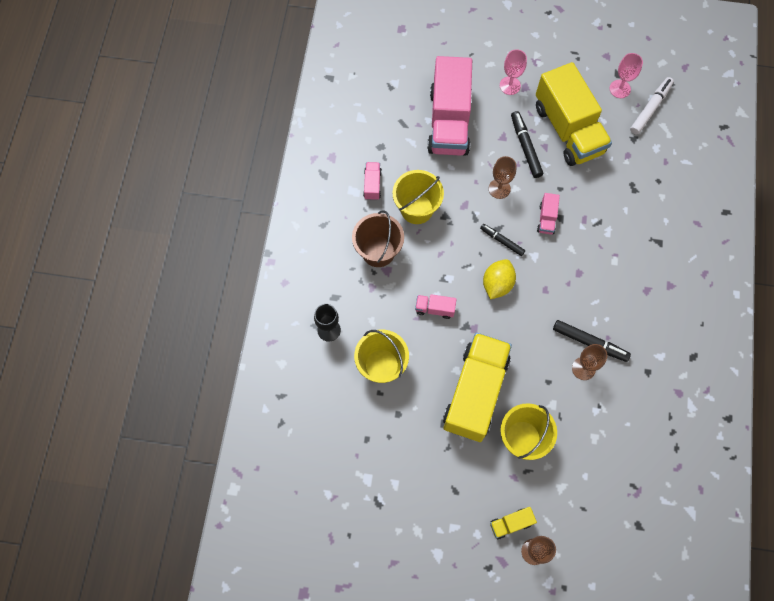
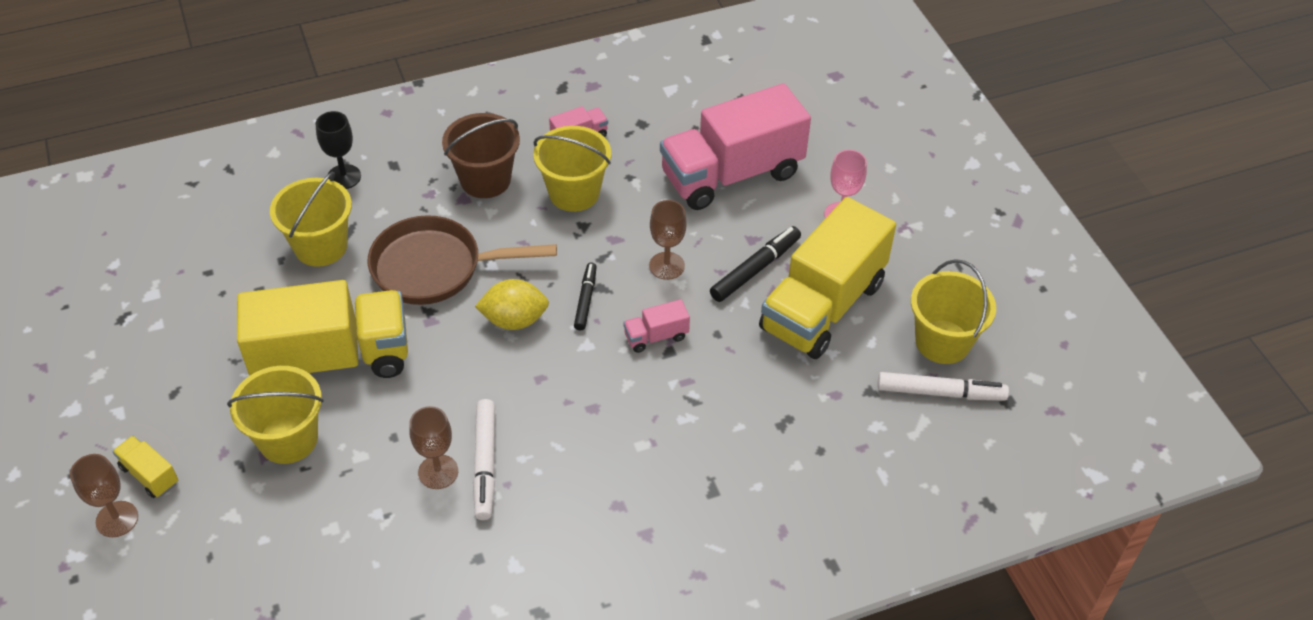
camera: 60 degrees right, 20 degrees down
(435, 309) = (435, 268): pink truck -> brown pan
(589, 342) = (485, 464): black marker -> white marker
(620, 89) = (942, 342): pink goblet -> yellow bucket

